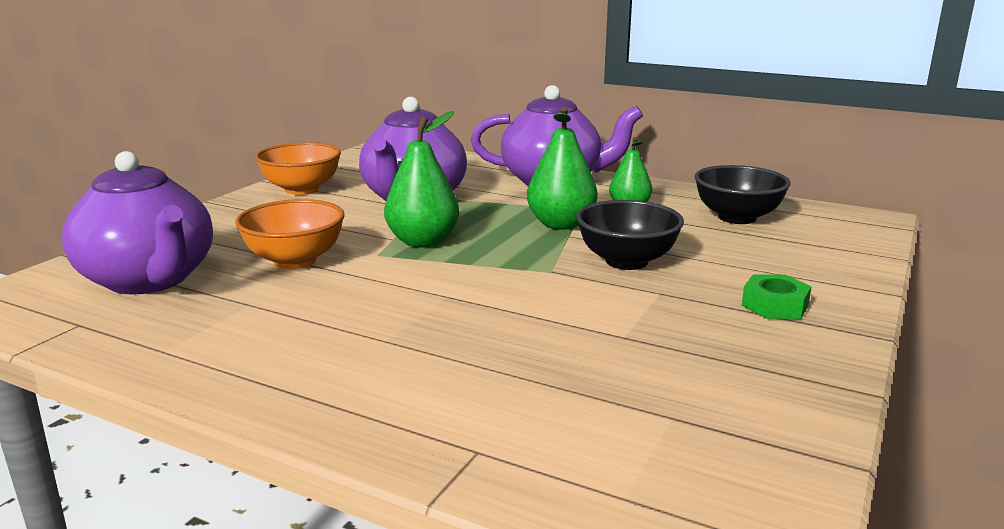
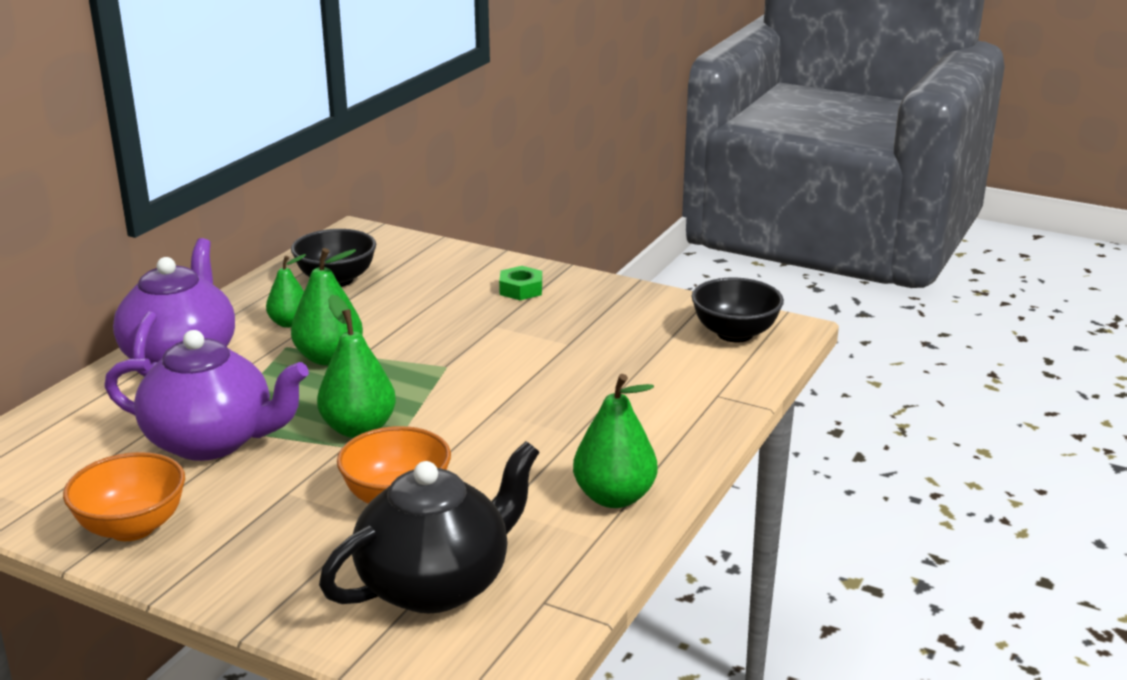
camera: 90 degrees left, 5 degrees up
(149, 280) = (436, 584): purple teapot -> black teapot
(237, 361) = (614, 497): none -> green pear
(626, 261) = (430, 333): black bowl -> black bowl (735, 334)

